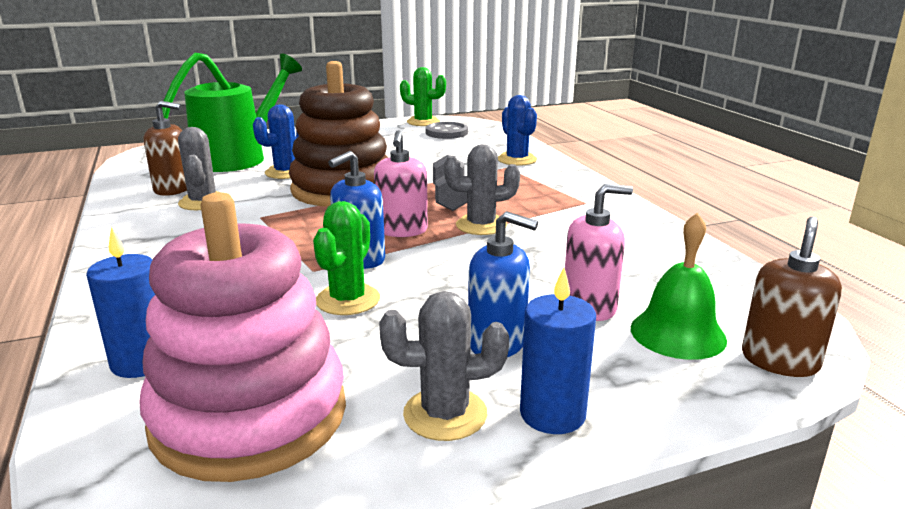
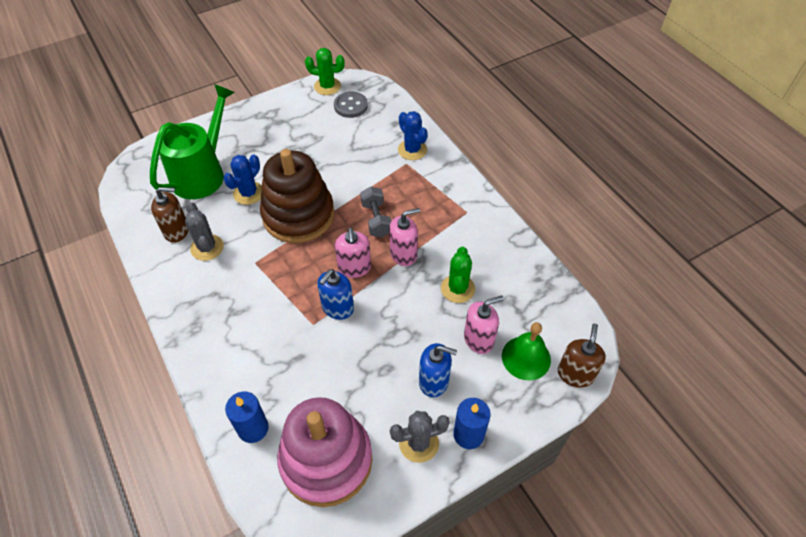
camera: 10 degrees left, 30 degrees up
(348, 300) = (343, 353): green cactus -> green cactus (457, 289)
(481, 225) = (403, 254): grey cactus -> pink soap dispenser

